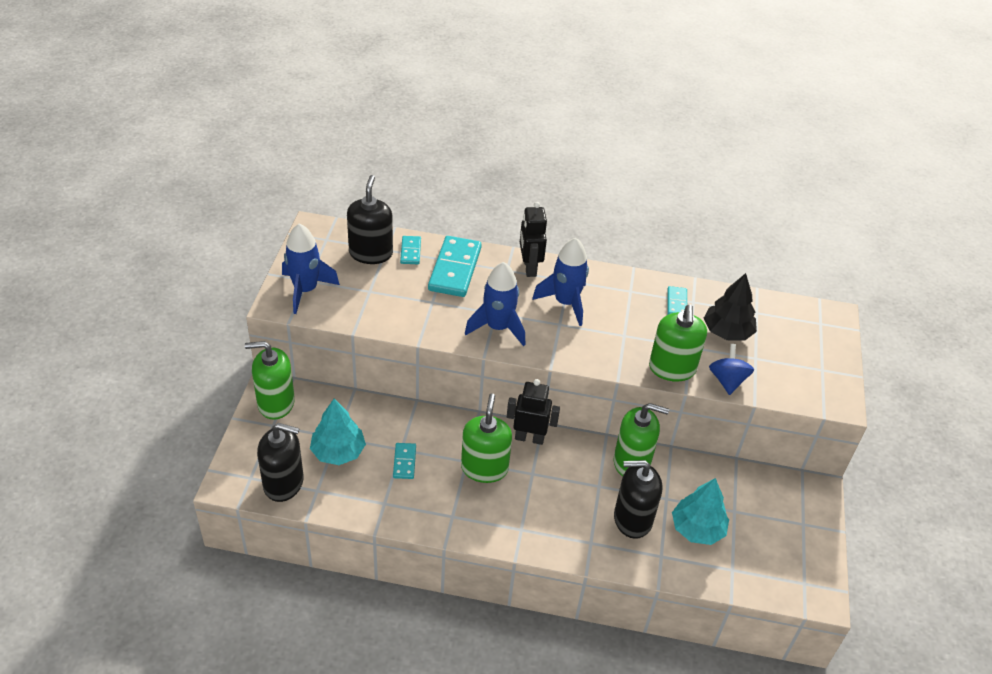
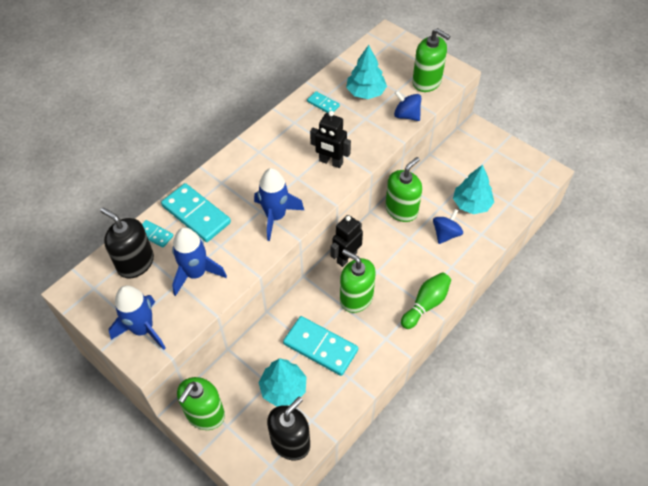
camera: 55 degrees left, 10 degrees up
(404, 462) = (320, 347): turquoise domino -> turquoise domino, size x1.99
(521, 536) = (426, 304): none -> green bowling pin
(529, 267) = (229, 168): black robot -> black robot (331, 162)
(565, 303) = (279, 164): blue rocket -> blue rocket (196, 273)
(632, 519) = (446, 234): black soap dispenser -> blue spinning top
(672, 368) = (378, 138): green soap dispenser -> green soap dispenser (427, 81)
(727, 332) = (365, 92): black tree -> turquoise tree

